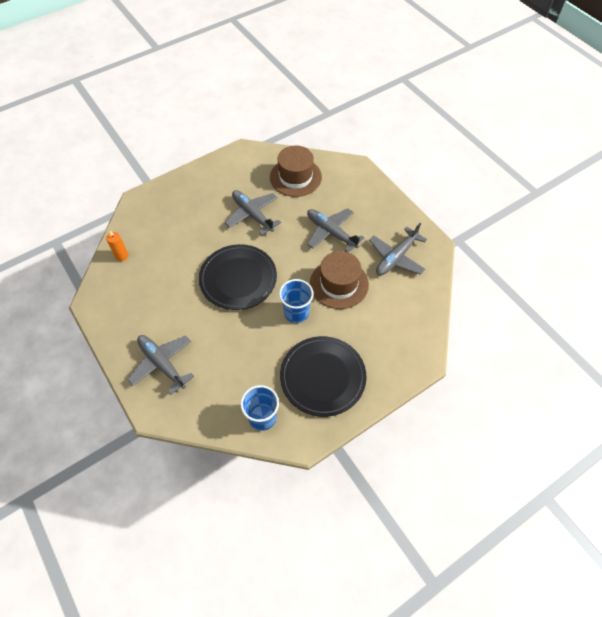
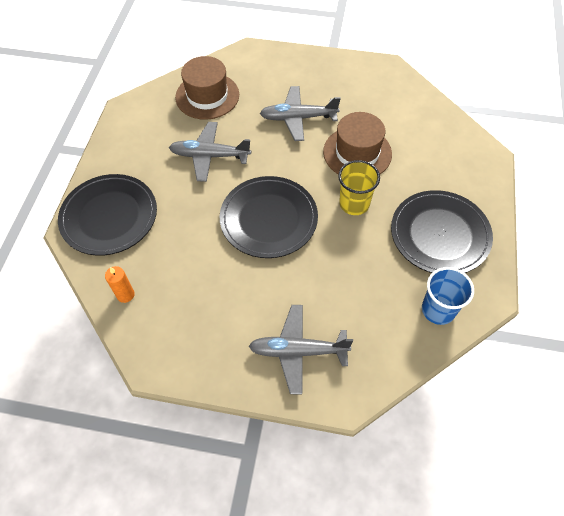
camera: 45 degrees left, 0 degrees up
(163, 207) = (109, 216): none -> black plate
(296, 312) = (354, 204): blue cup -> yellow cup
(396, 257) = (373, 98): grey plane -> none

